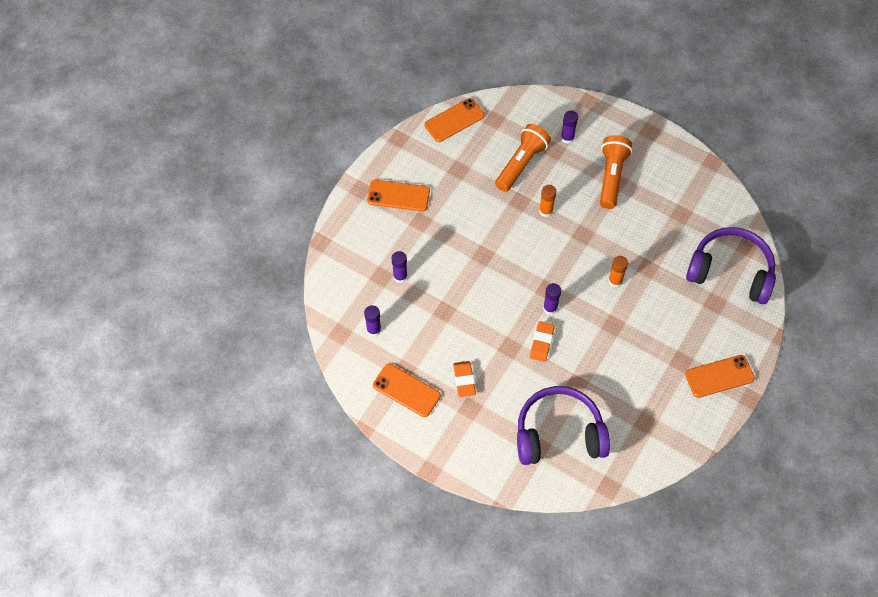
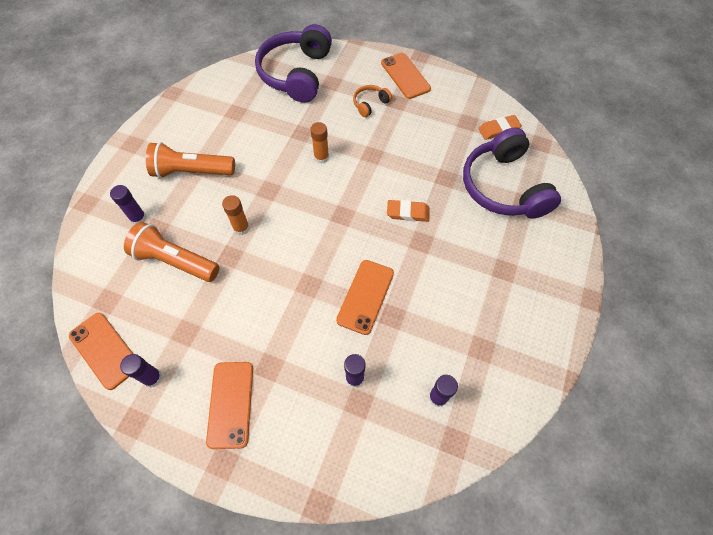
camera: 100 degrees left, 0 degrees up
(406, 390) = (506, 341): orange phone -> orange phone (365, 296)
(464, 380) = (474, 281): orange eraser -> orange eraser (498, 129)
(550, 308) = (365, 210): purple glue stick -> purple glue stick (152, 378)
(680, 334) = (370, 104): none -> orange headphones

